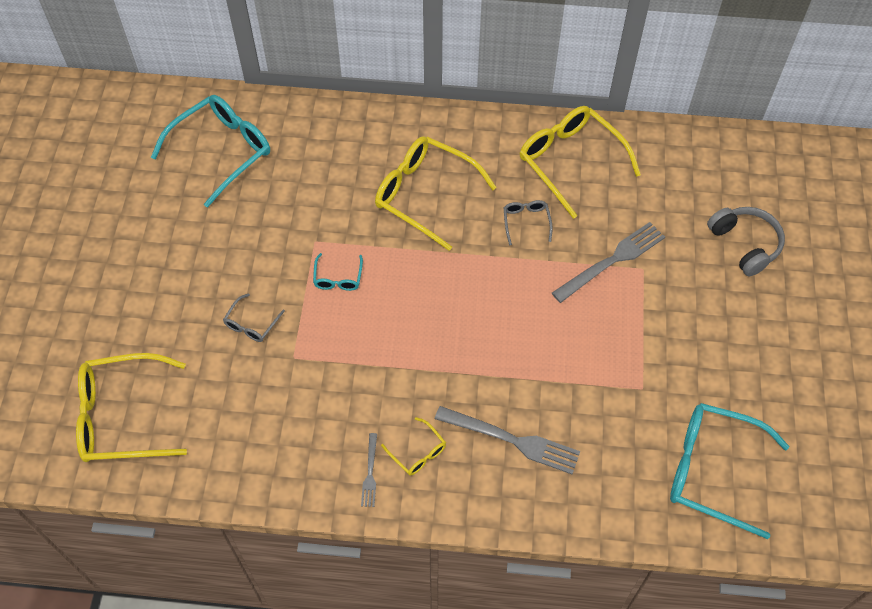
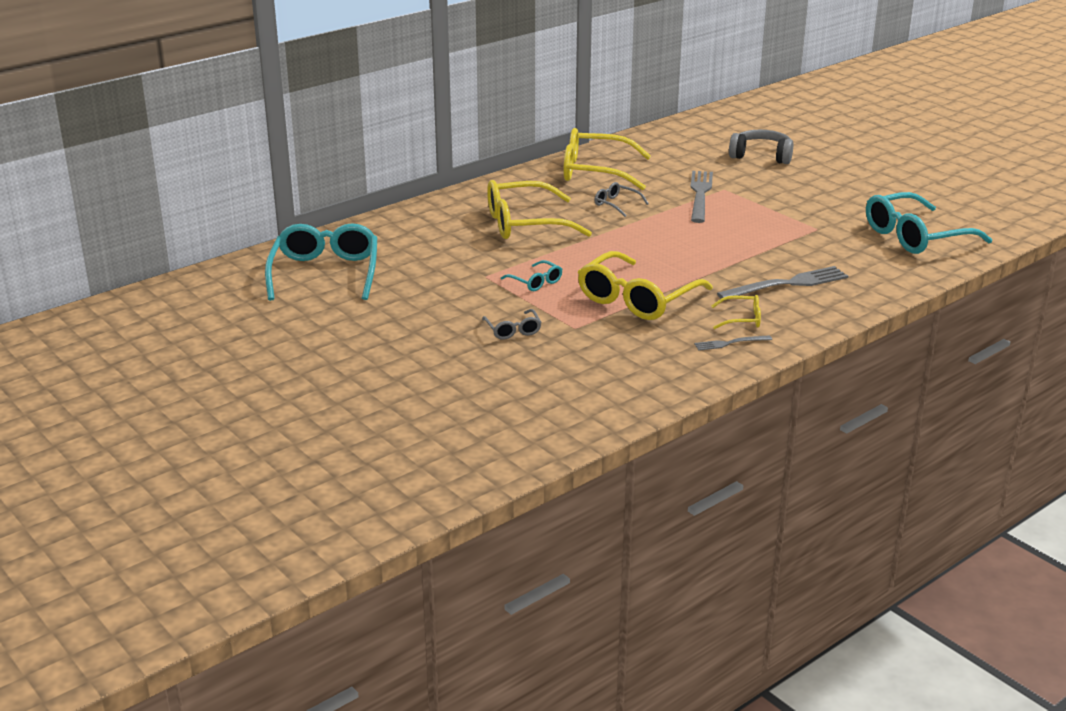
camera: 45 degrees left, 30 degrees down
(123, 416) = (499, 419): yellow glasses -> yellow glasses (637, 299)
(370, 473) = (730, 343): grey fork -> grey fork turned 120 degrees clockwise

